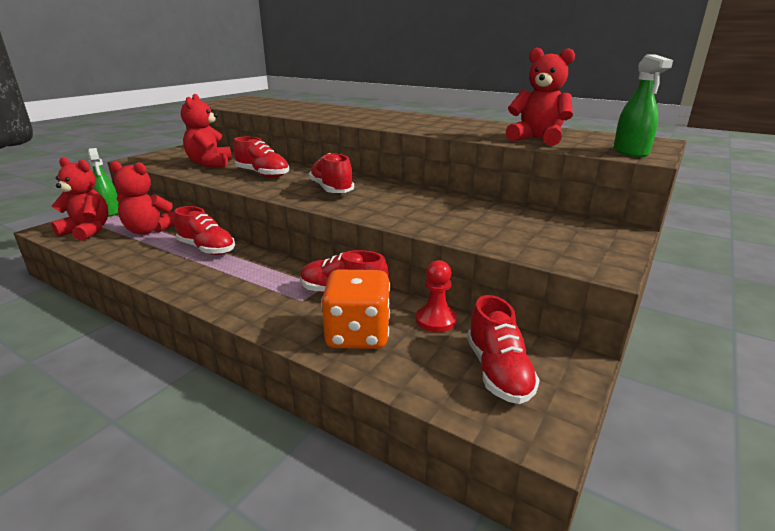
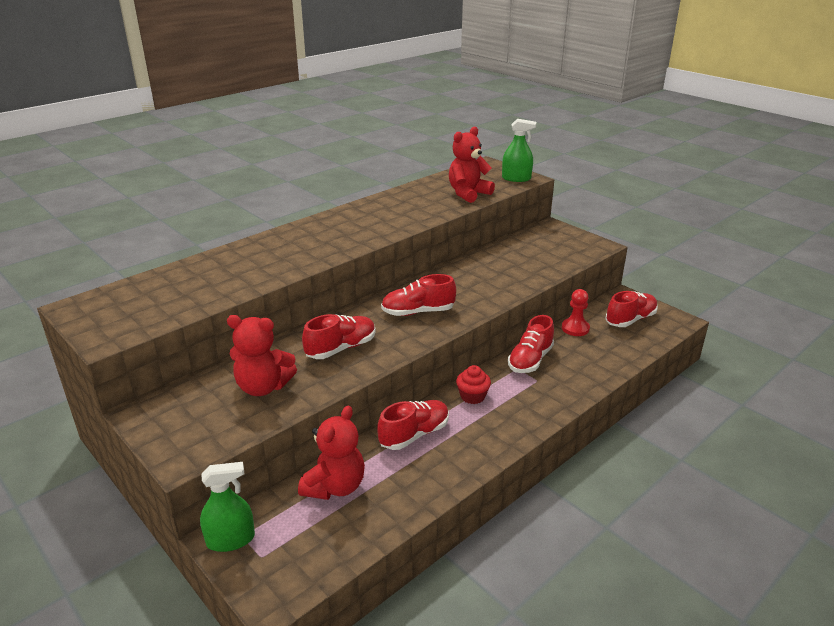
camera: 75 degrees left, 5 degrees up
(87, 231) = (306, 549): red teddy bear -> none
(266, 267) = (472, 396): none -> red cupcake
(358, 335) = (589, 360): orange dice -> none
(498, 371) = (630, 319): red shoe -> red shoe turned 45 degrees counterclockwise

